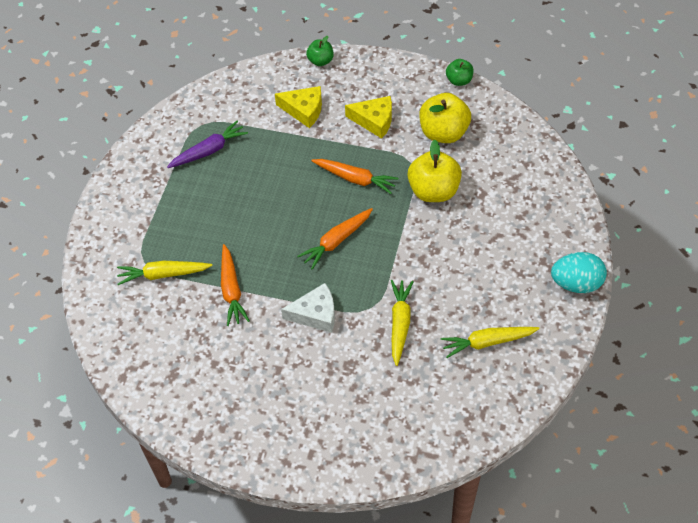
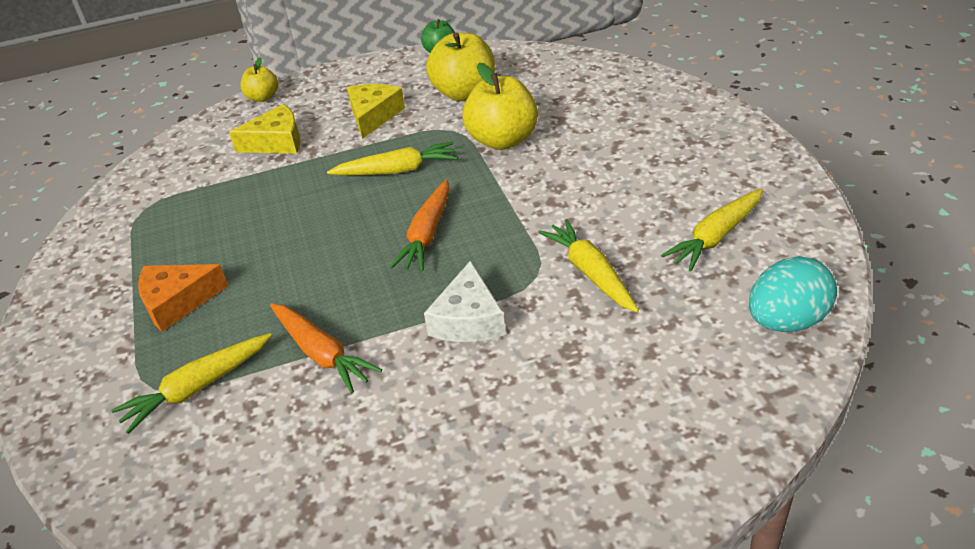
camera: 30 degrees left, 15 degrees down
(183, 210) = (177, 302): none -> orange cheese
(209, 150) = (173, 228): purple carrot -> none
(315, 314) = (468, 319): white cheese -> white cheese turned 135 degrees clockwise
(320, 61) = (263, 97): green apple -> yellow apple
(355, 179) = (397, 170): orange carrot -> yellow carrot
(374, 121) = (373, 116): yellow cheese -> yellow cheese turned 60 degrees counterclockwise
(576, 283) = (747, 141): turquoise egg -> turquoise egg (786, 321)

